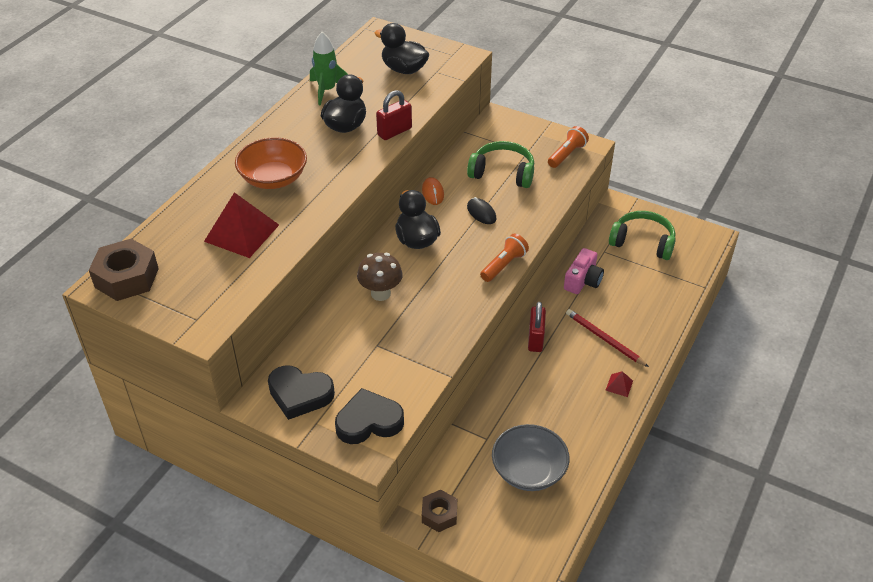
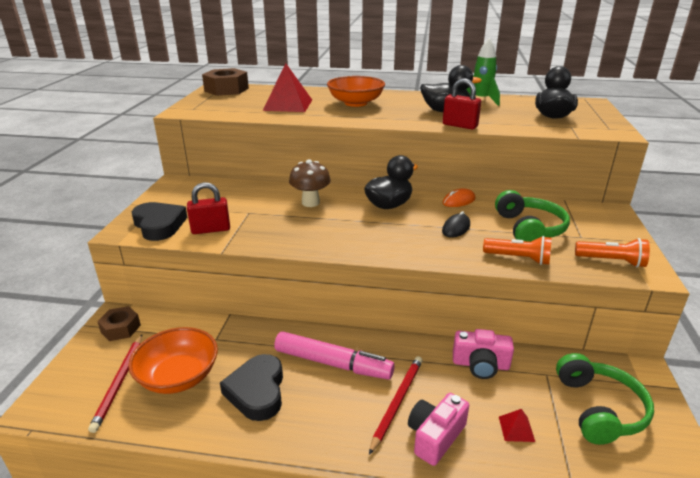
camera: 70 degrees right, 15 degrees down
(300, 394) = (184, 194): black heart -> black heart (257, 391)
(504, 265) = (390, 253): orange flashlight -> orange flashlight (518, 258)
(521, 515) = (119, 382): none -> red pencil
(528, 470) = (178, 376): grey bowl -> orange bowl
(535, 339) = (364, 345): red padlock -> red padlock (211, 229)
(550, 365) = (333, 363): none -> pink marker
(619, 385) = (327, 431): red pyramid -> red pyramid (516, 429)
(640, 330) = (435, 436): none -> pink camera

